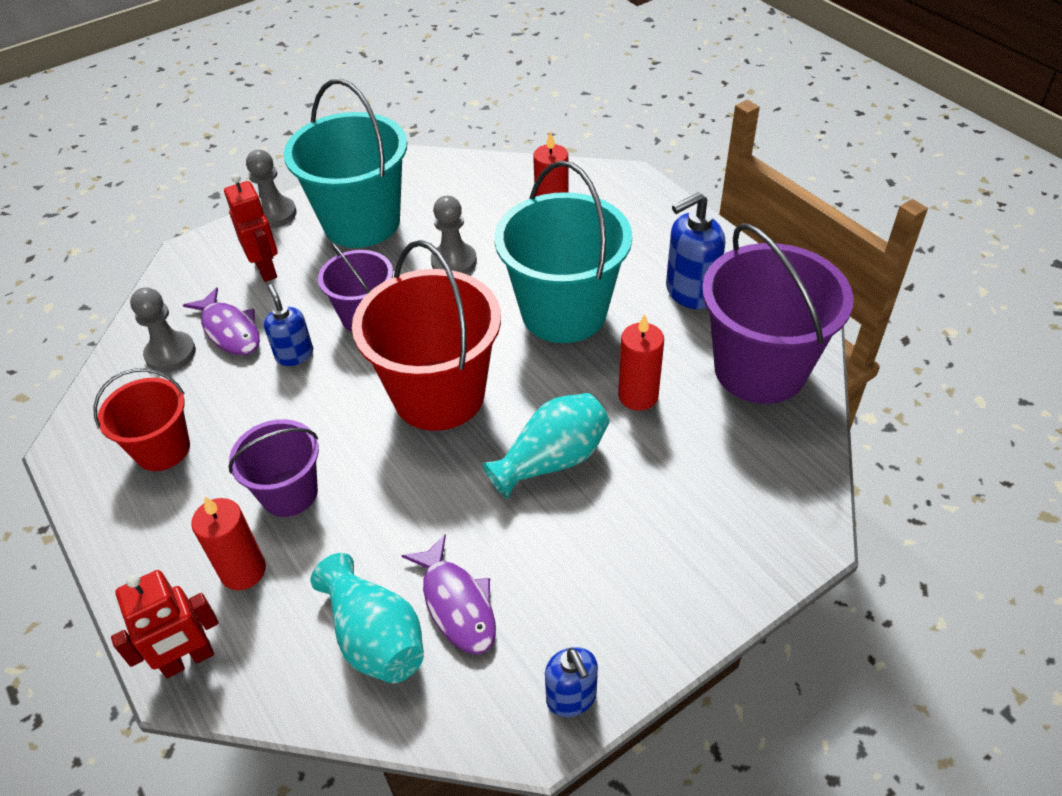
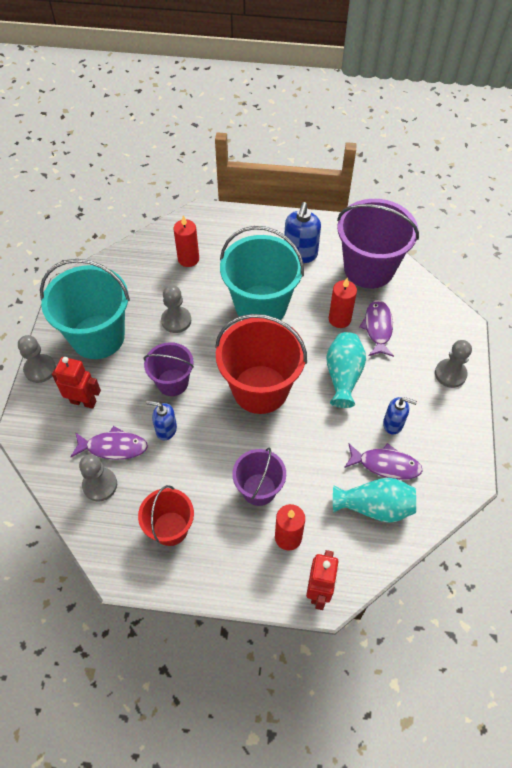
camera: 50 degrees left, 10 degrees up
(571, 698) = (465, 457): blue soap dispenser -> blue soap dispenser (393, 424)
(674, 443) = (378, 328): none -> purple fish
(699, 579) = (450, 374): none -> grey pawn

